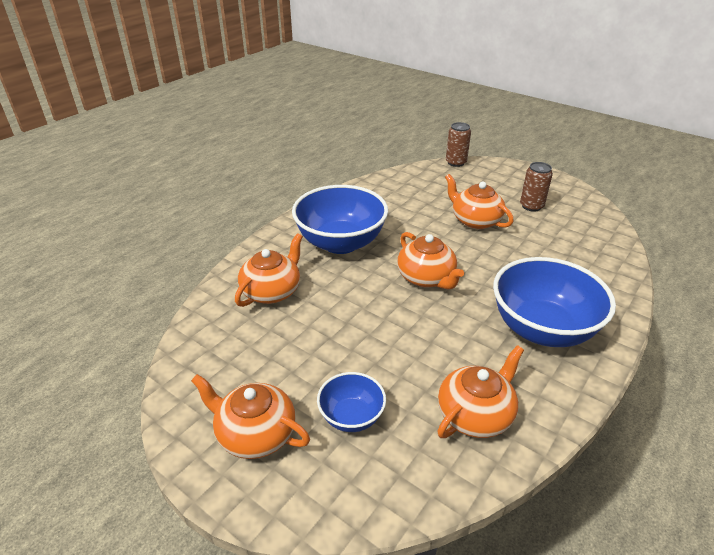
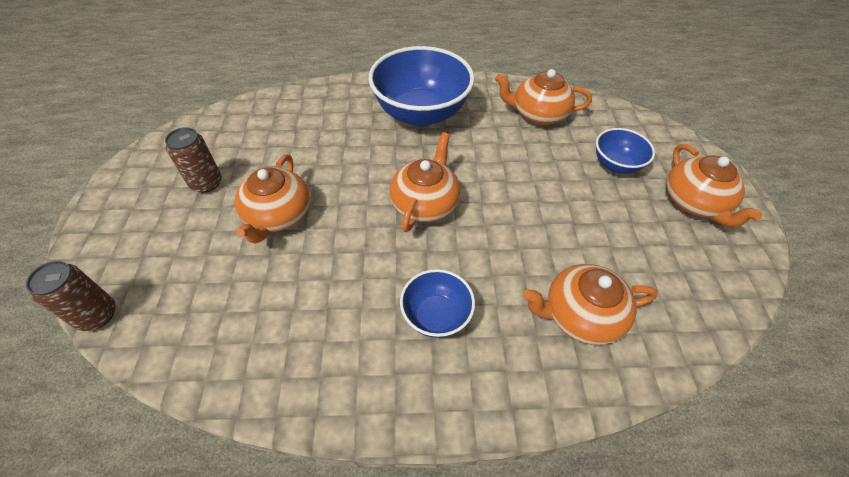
camera: 130 degrees left, 15 degrees up
(340, 243) = (436, 315): blue bowl -> blue bowl, size x0.51

